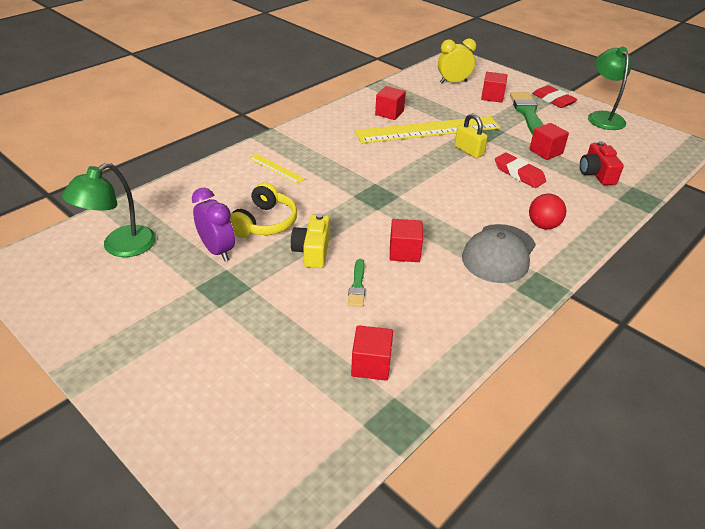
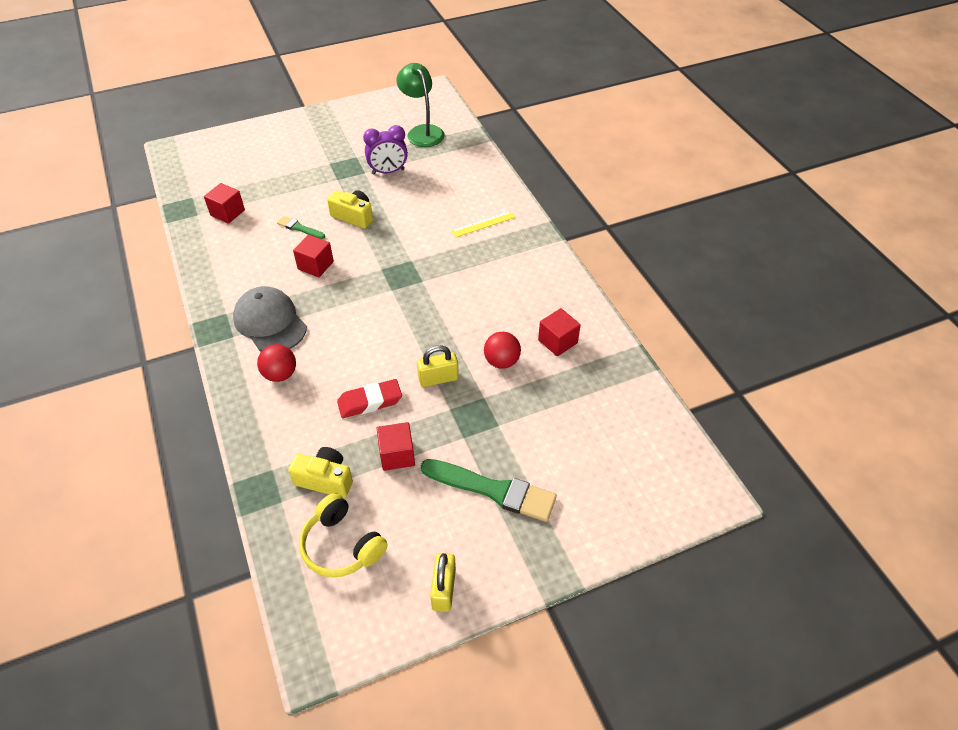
camera: 115 degrees right, 10 degrees up
(264, 223) = (406, 200): yellow headphones -> yellow headphones (342, 545)
(428, 130) = (501, 361): yellow ruler -> red ball
(453, 82) = (623, 447): yellow clock -> none
(492, 97) = (561, 473): red cube -> none
(553, 100) = (522, 552): red eraser -> none
(596, 174) = (325, 479): red camera -> yellow camera
(603, 117) = (443, 589): green lamp -> yellow padlock

